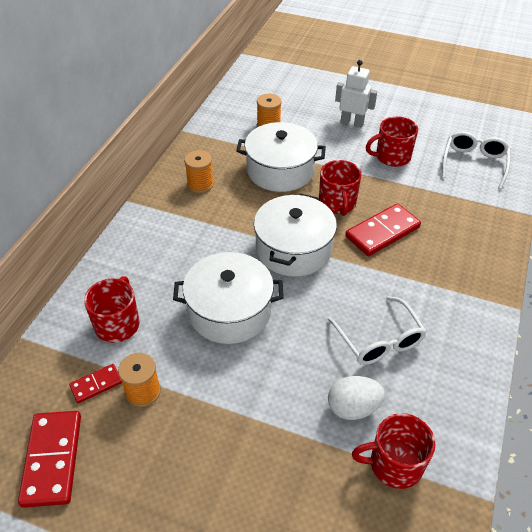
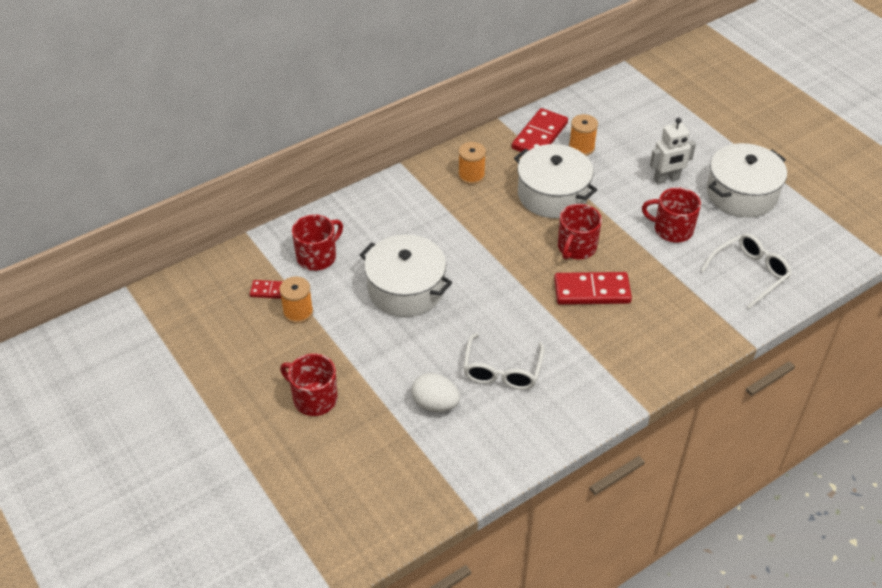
camera: 35 degrees right, 0 degrees up
(53, 459) = (209, 323): red domino -> red domino (540, 136)
(293, 249) = (500, 267): white pot -> white pot (741, 194)
(352, 122) = (666, 179): white robot -> white robot turned 105 degrees clockwise
(394, 464) = (429, 455): red mug -> red mug (314, 398)

